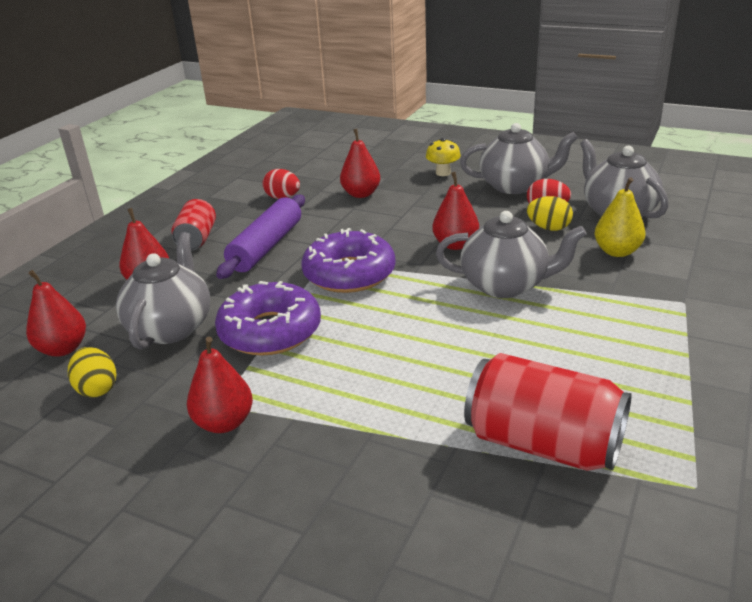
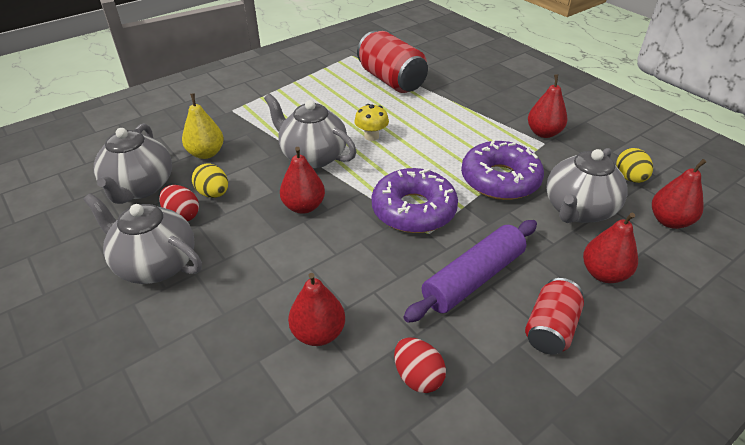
camera: 155 degrees left, 10 degrees up
(443, 173) = (187, 332): yellow mushroom -> yellow mushroom (371, 136)

